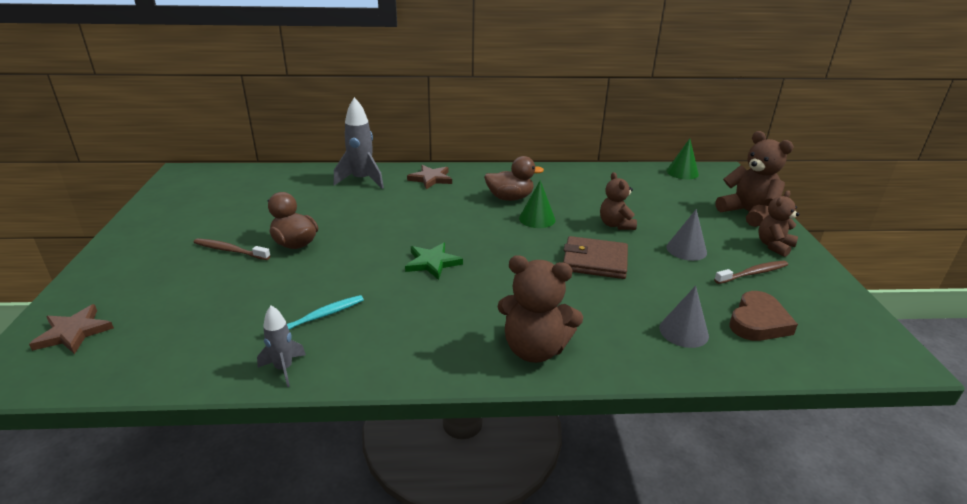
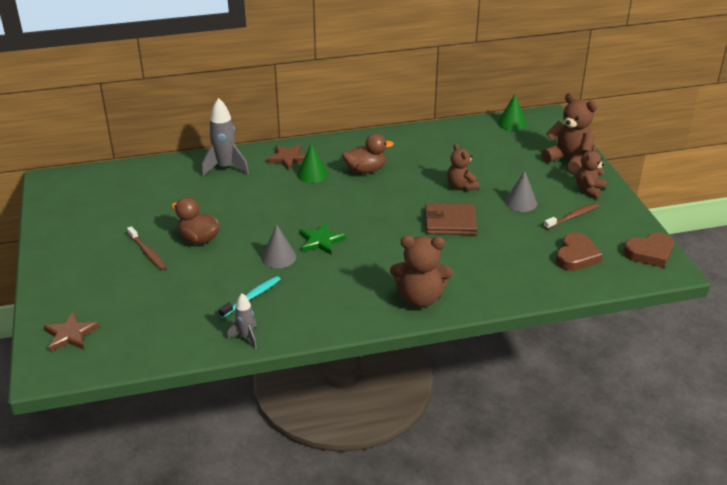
camera: 10 degrees left, 5 degrees up
(230, 250) = (147, 252): brown toothbrush -> brown toothbrush turned 135 degrees counterclockwise
(537, 219) = (394, 188): green cone -> green cone (312, 174)
(683, 331) = (523, 271): grey cone -> grey cone (278, 257)
(864, 331) = (649, 253): none -> brown heart

